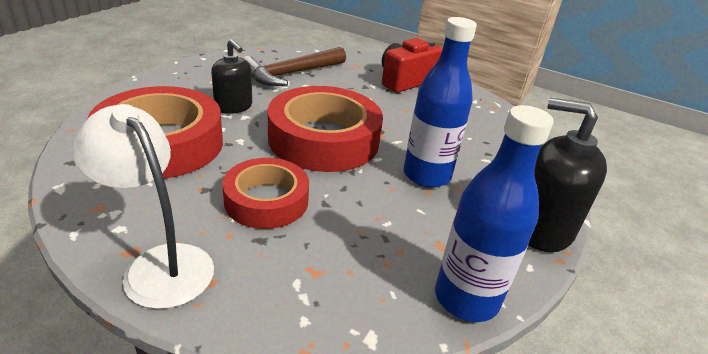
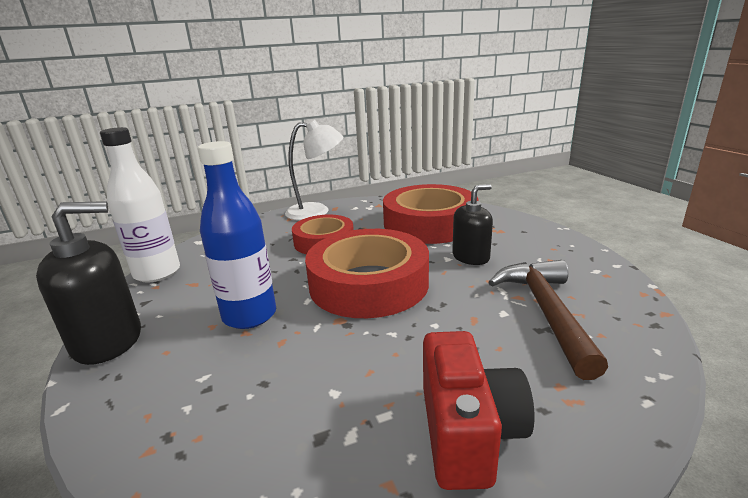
camera: 135 degrees right, 10 degrees down
(233, 106) = (471, 257): black soap dispenser -> black soap dispenser turned 150 degrees clockwise
(466, 298) = (157, 273): blue bottle -> white bottle

